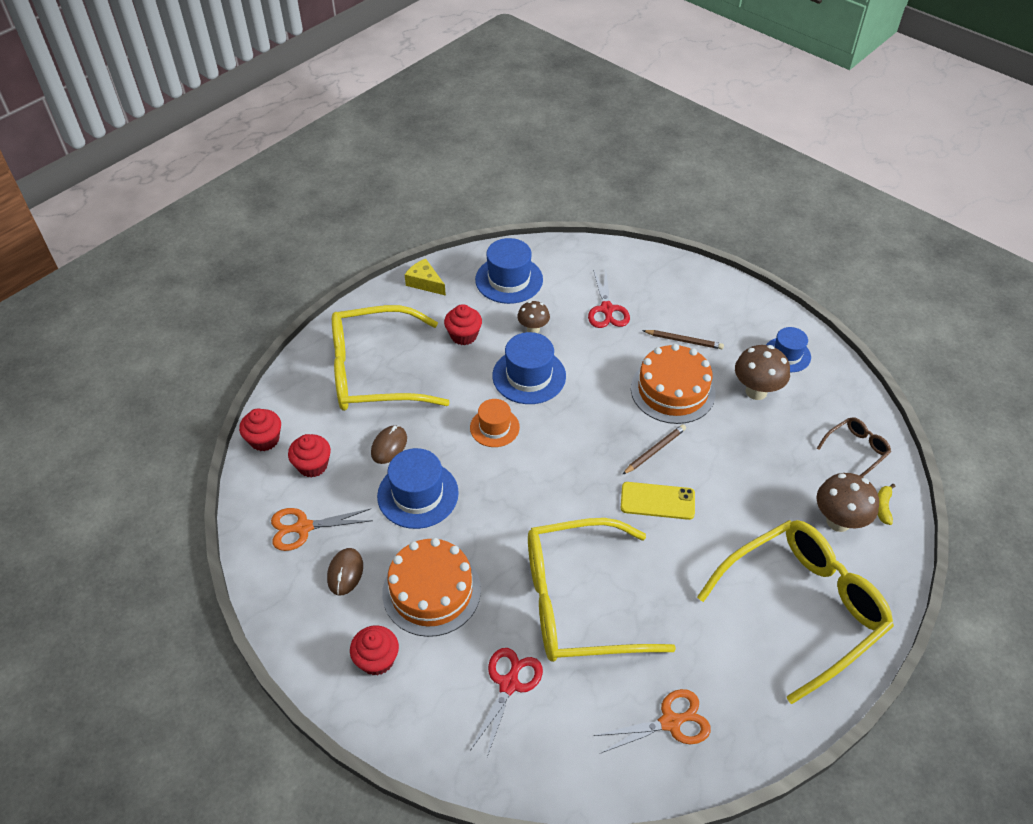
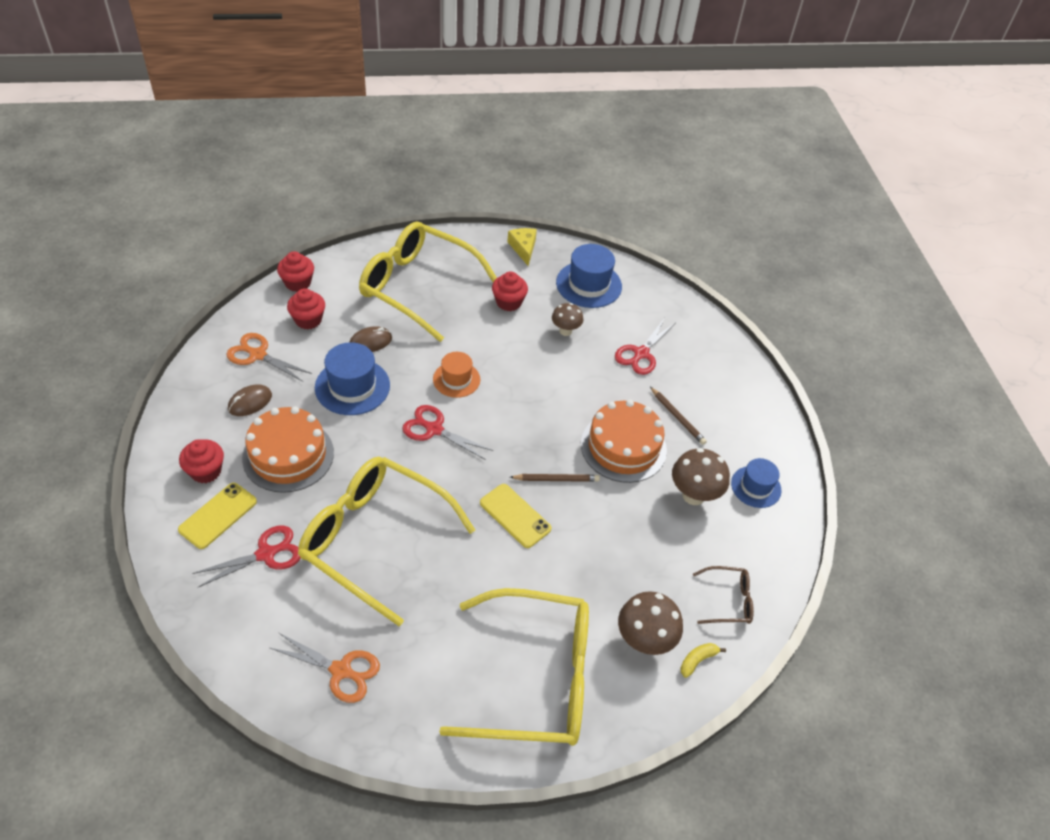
camera: 35 degrees right, 0 degrees up
(432, 687) = (218, 515): none -> yellow phone
(523, 480) = (434, 429): none -> red scissors
(529, 376) = (523, 361): blue hat -> none

